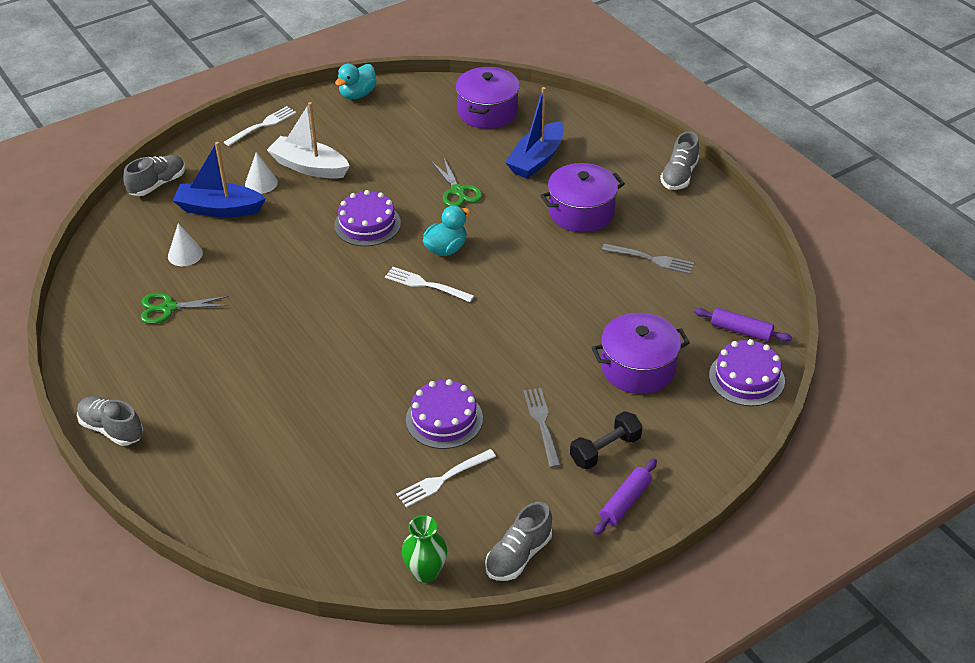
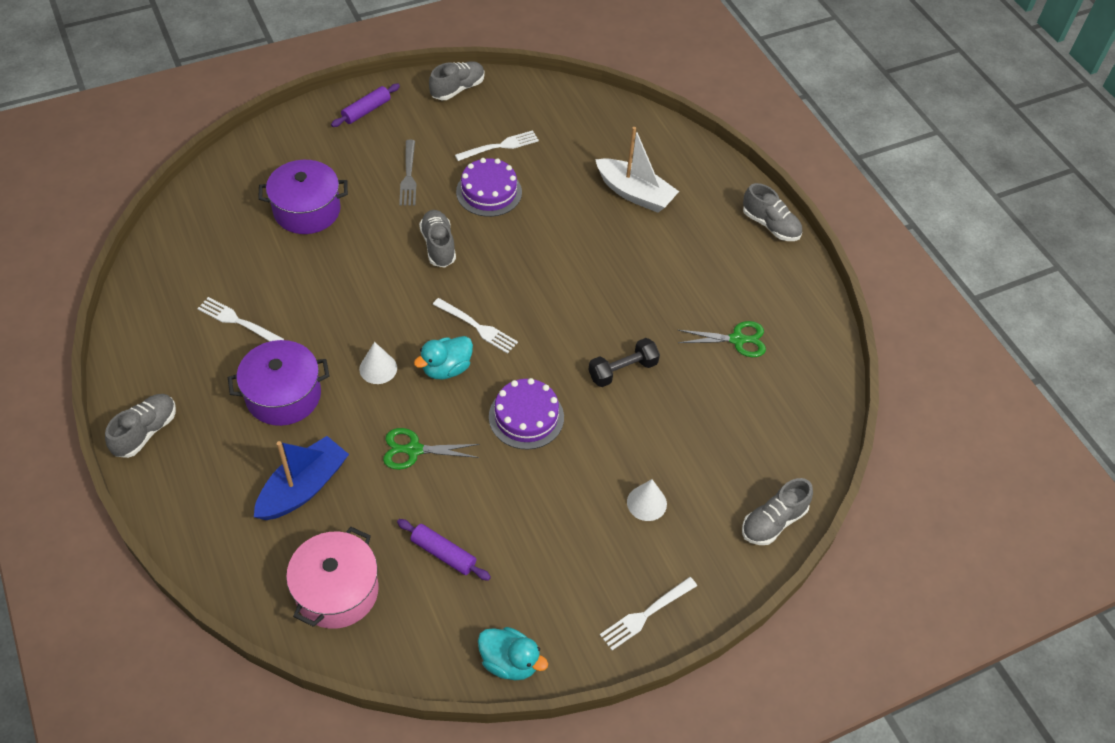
camera: 175 degrees left, 10 degrees up
(185, 254) = (728, 406): white cone -> white cone (378, 368)
(219, 209) = (695, 468): blue boat -> none
(309, 167) = (586, 521): white boat -> white boat (635, 193)
(357, 94) = (509, 662): turquoise duck -> turquoise duck turned 75 degrees clockwise
(426, 572) = (526, 89): green vase -> none
(458, 191) = (413, 450): green scissors -> green scissors turned 75 degrees counterclockwise
(484, 352) = (438, 246): none -> grey shoe
(487, 112) = (337, 591): purple pot -> pink pot
(605, 450) = (365, 148): black dumbbell -> black dumbbell (622, 370)
(651, 259) = (238, 321): grey fork -> white fork
(741, 331) = (195, 230): purple rolling pin -> purple rolling pin (443, 553)
(746, 378) = (218, 187): purple cake -> none

